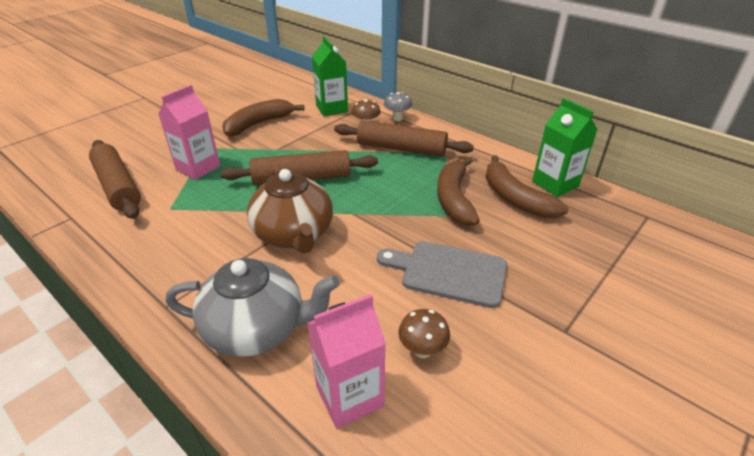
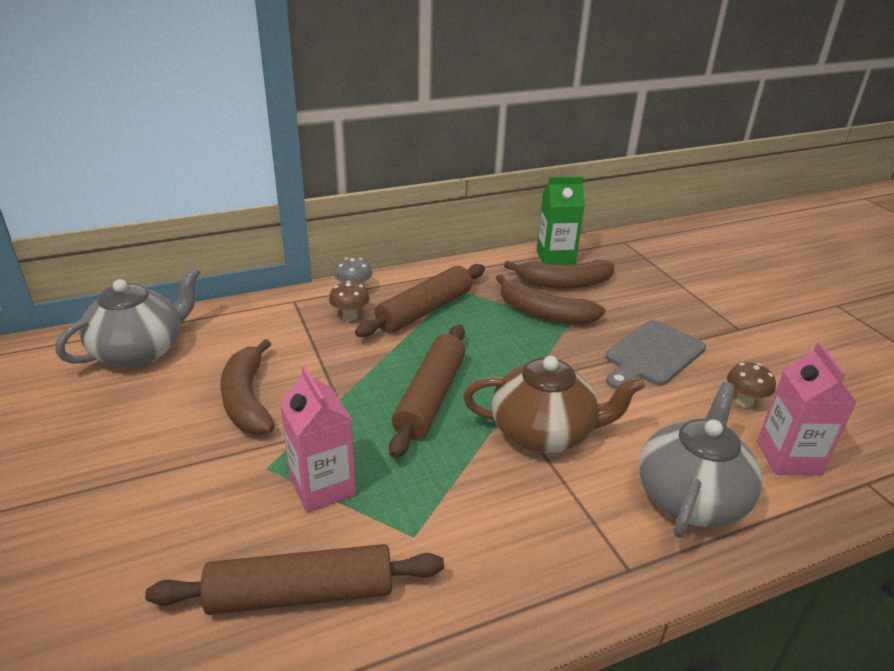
camera: 65 degrees left, 5 degrees down
(279, 85) = (140, 351): none -> grey teapot
(332, 109) = (274, 327): green carton -> none

